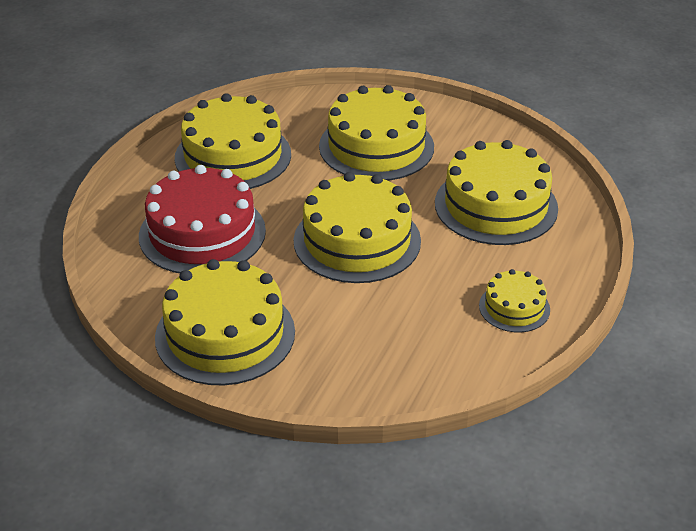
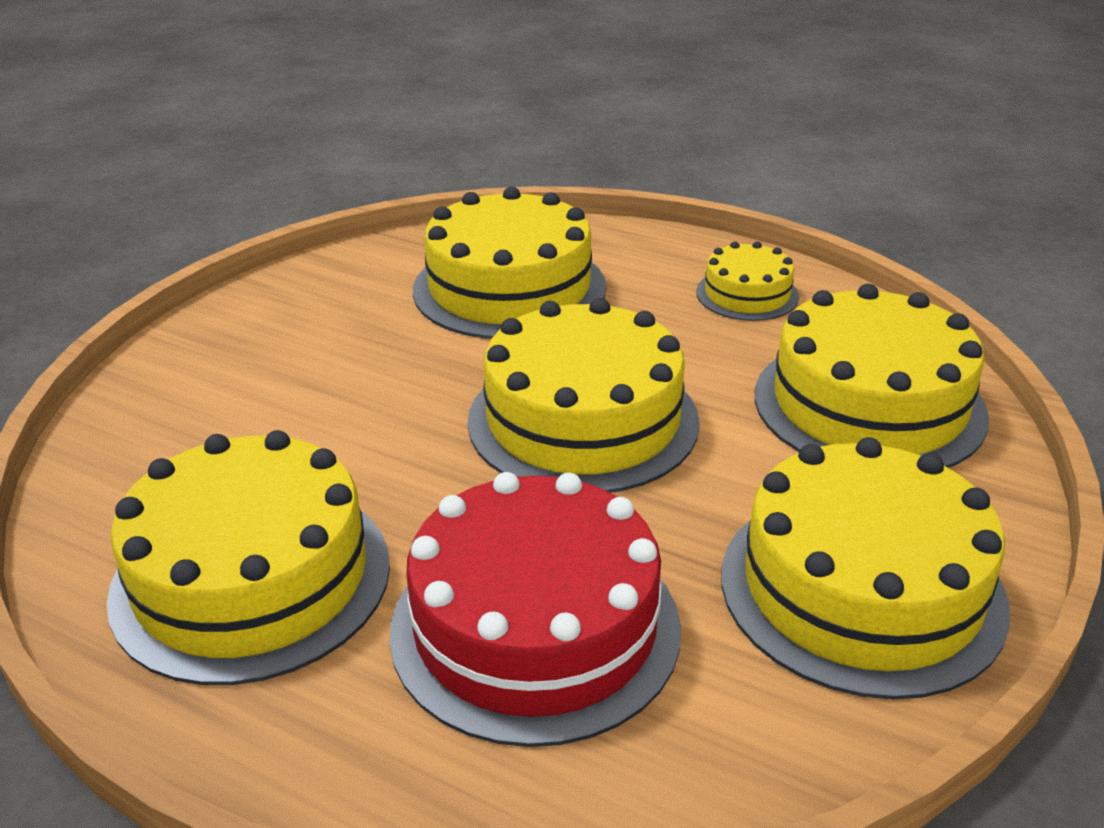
camera: 85 degrees left, 5 degrees down
(376, 146) = (302, 385): yellow cake -> yellow cake (869, 404)

